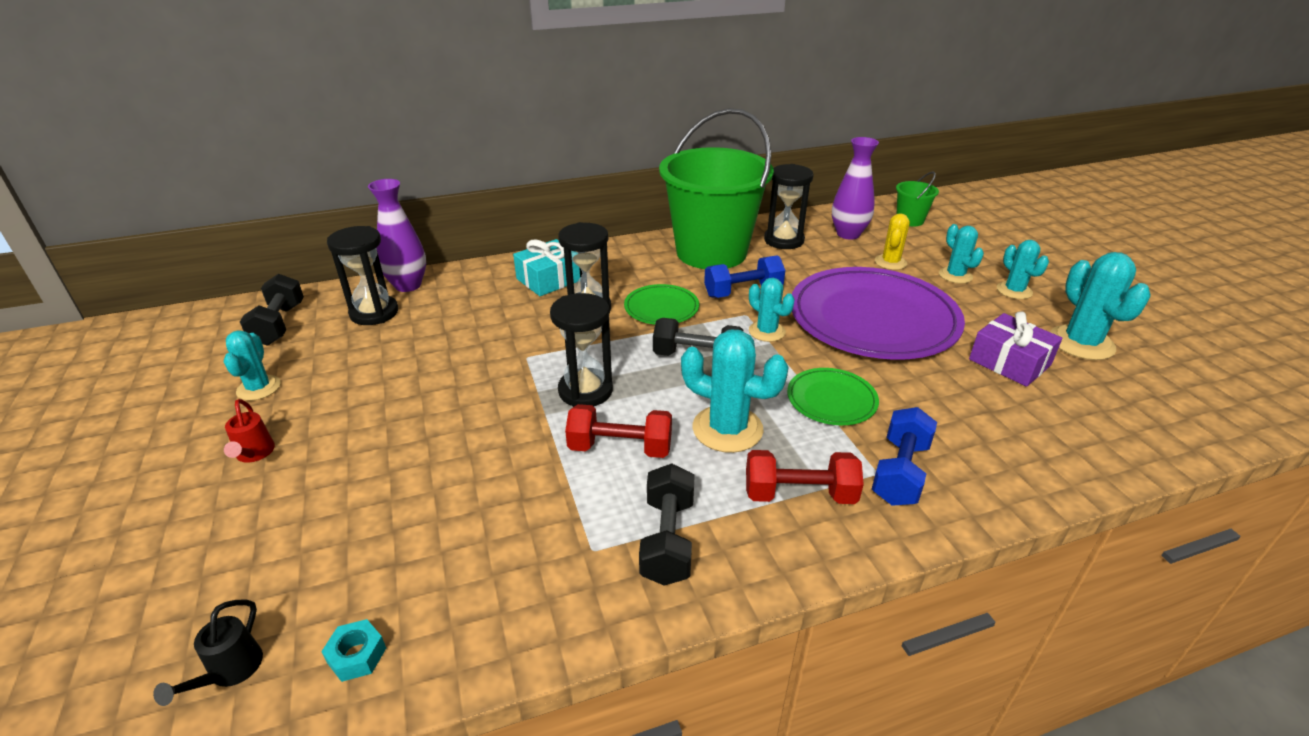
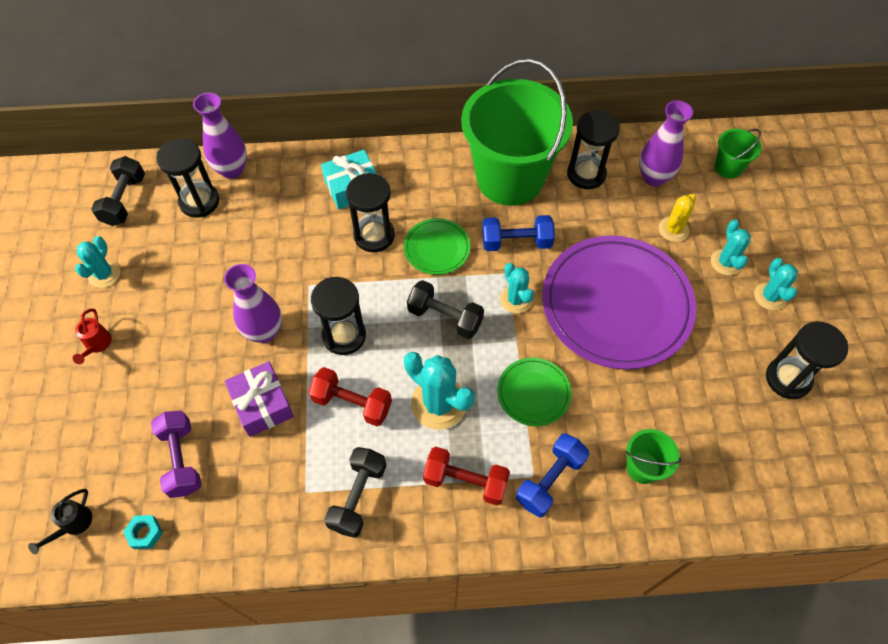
camera: 15 degrees right, 25 degrees up
(399, 551) = (181, 459): none -> purple dumbbell
(483, 404) = (264, 331): none -> purple vase
(995, 439) = (643, 467): none -> green bucket
(1009, 362) = (707, 386): purple gift -> purple gift (262, 404)
(1081, 343) = (788, 379): turquoise cactus -> black hourglass

